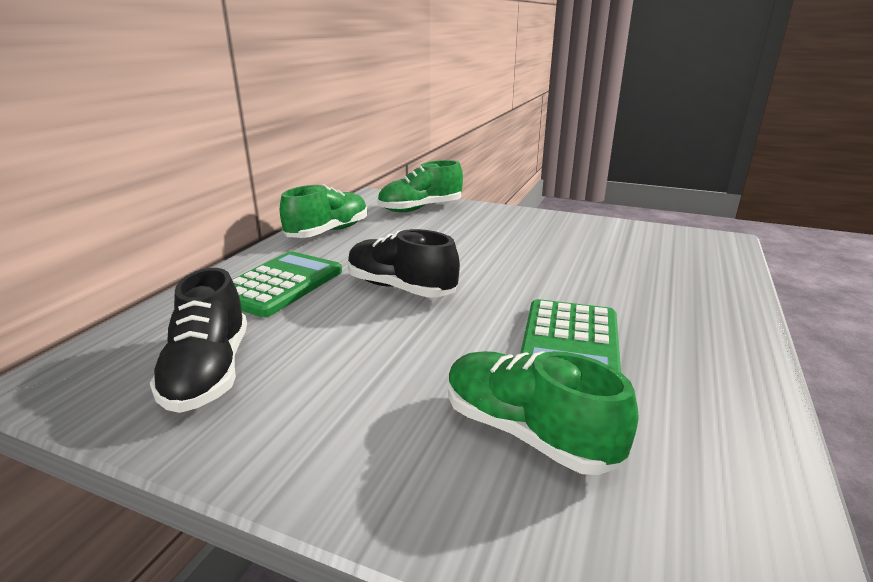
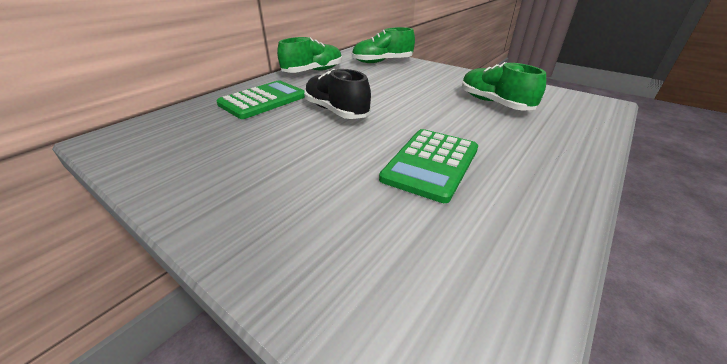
camera: 15 degrees right, 10 degrees up
(209, 372) = (188, 147): black shoe -> none
(527, 432) = (361, 220): green shoe -> green shoe (494, 103)

